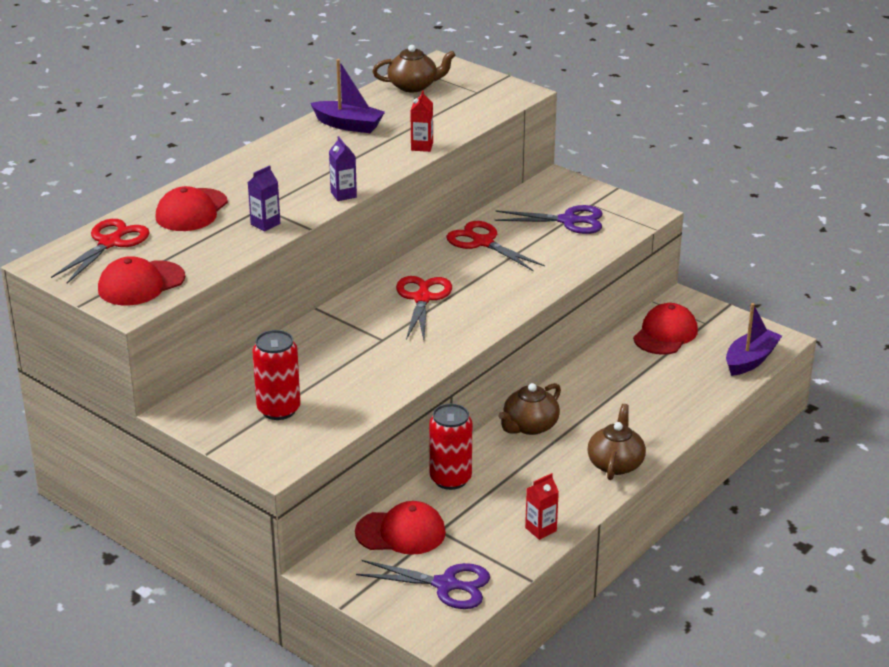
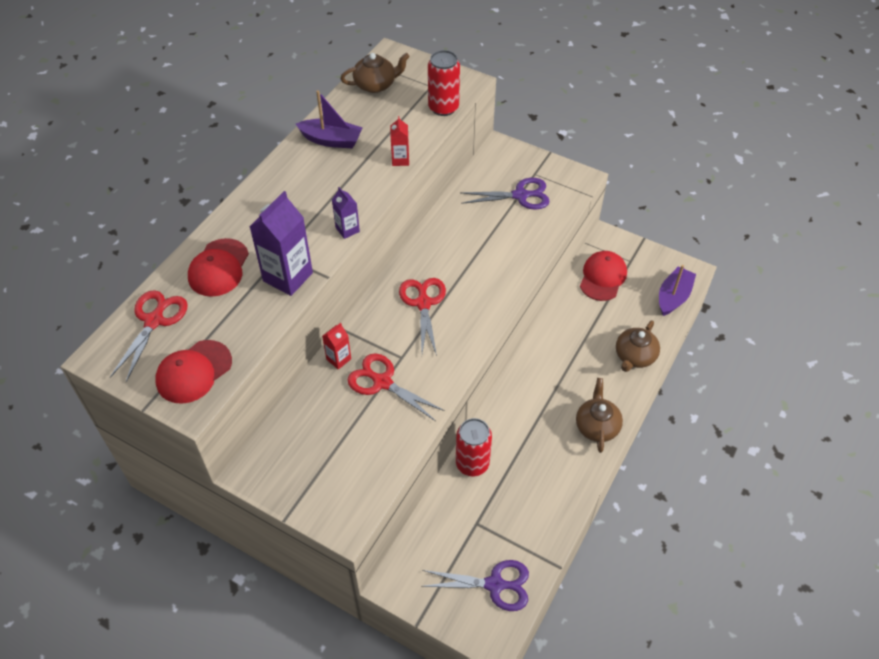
camera: 10 degrees left, 20 degrees up
(265, 224) = (288, 277): purple carton -> purple carton, size x1.92
(278, 410) = (333, 456): red can -> red can (443, 108)
(401, 532) = (446, 531): red cap -> none
(483, 242) = (458, 230): red scissors -> red scissors (382, 382)
(529, 426) = (521, 394): brown teapot -> brown teapot (634, 356)
(540, 529) = (555, 509): red carton -> red carton (338, 359)

